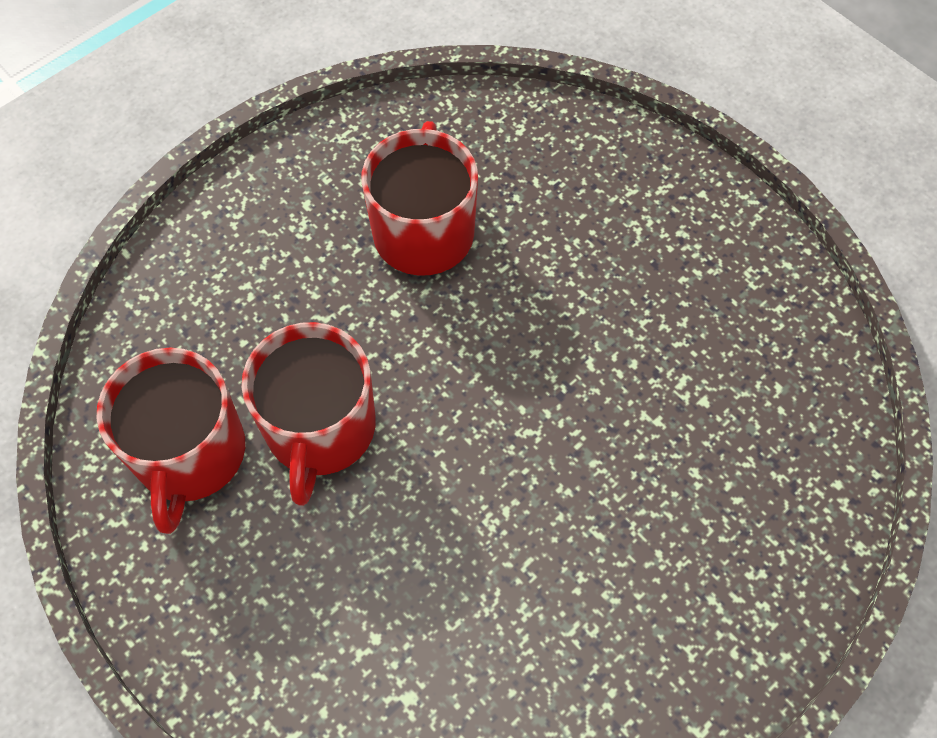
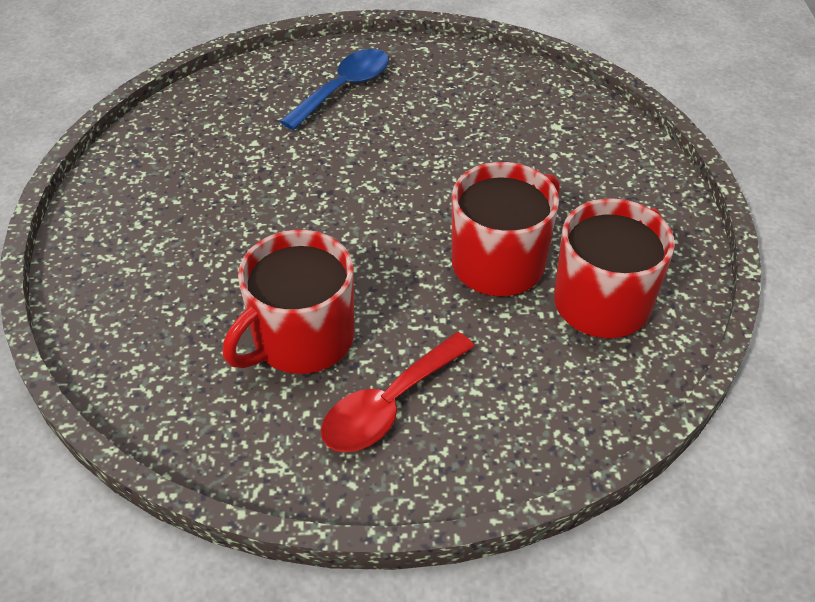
camera: 140 degrees left, 15 degrees down
(304, 228) = (389, 405): none -> red spoon
(708, 561) = (344, 88): none -> blue spoon

